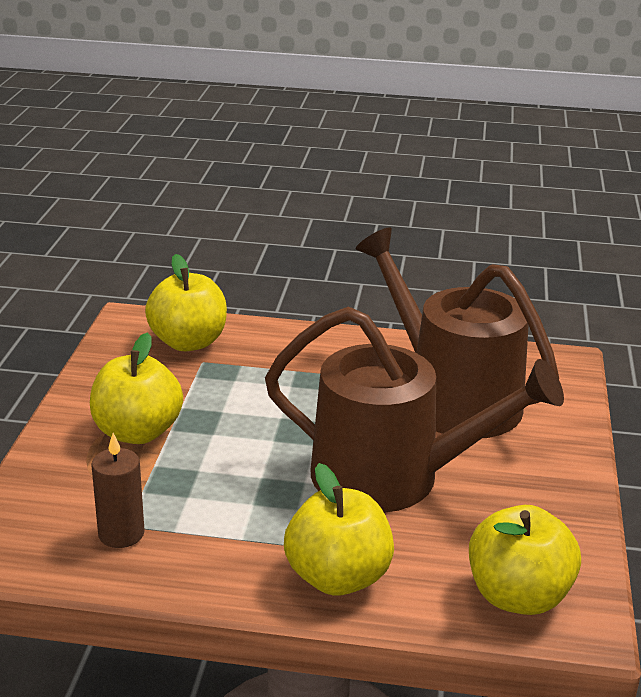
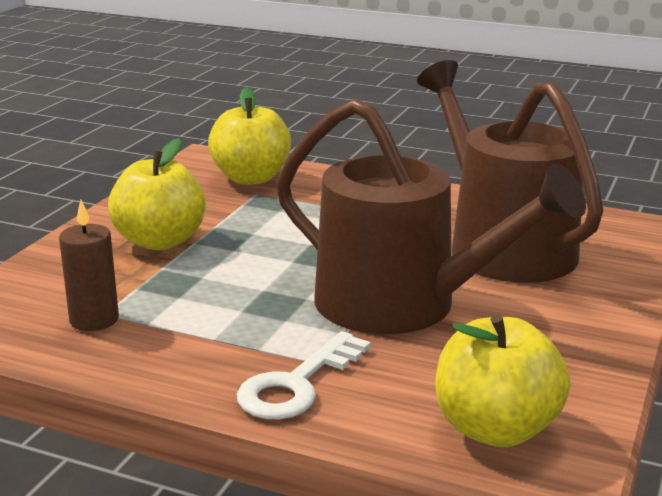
camera: 15 degrees right, 5 degrees down
(338, 577) = (297, 384): yellow apple -> white key

